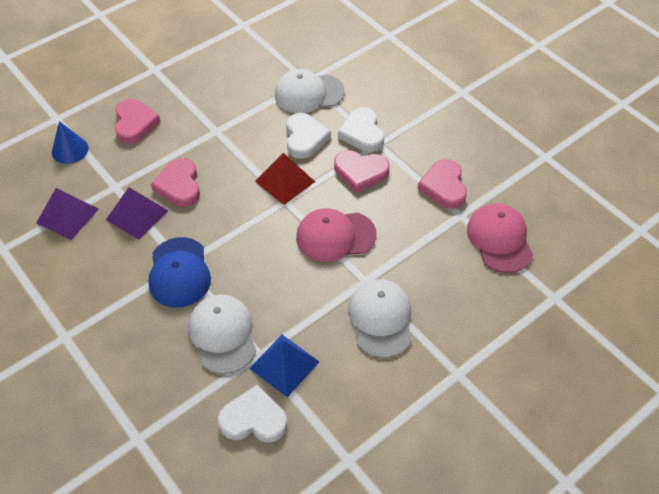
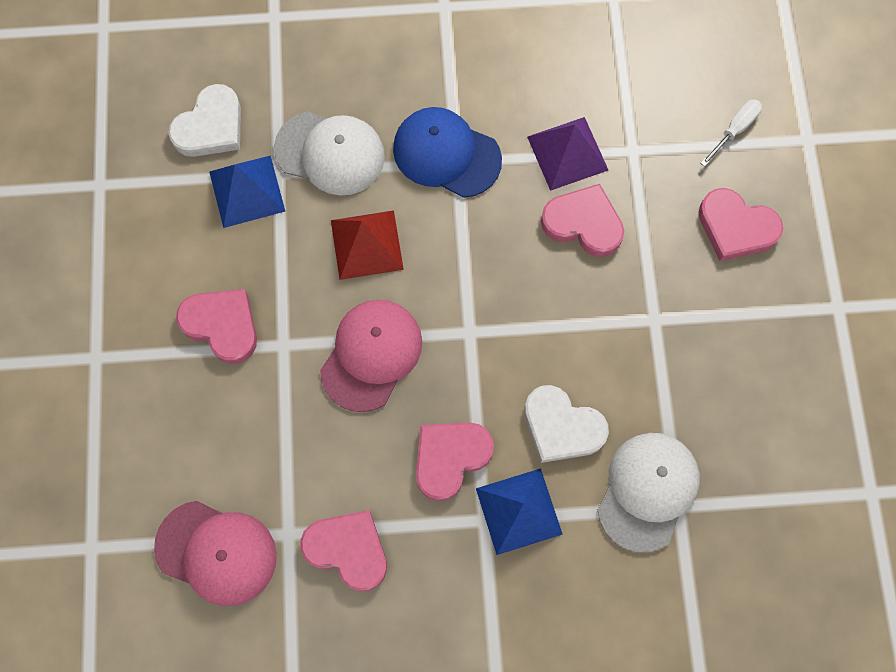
camera: 125 degrees right, 20 degrees up
(67, 216) = (619, 80): purple pyramid -> none
(70, 150) = (734, 130): blue cone -> white screwdriver
(285, 181) = (502, 352): red pyramid -> red pyramid (367, 244)
(362, 133) = (518, 511): white heart -> blue pyramid
(380, 319) = (222, 325): white cap -> pink heart

